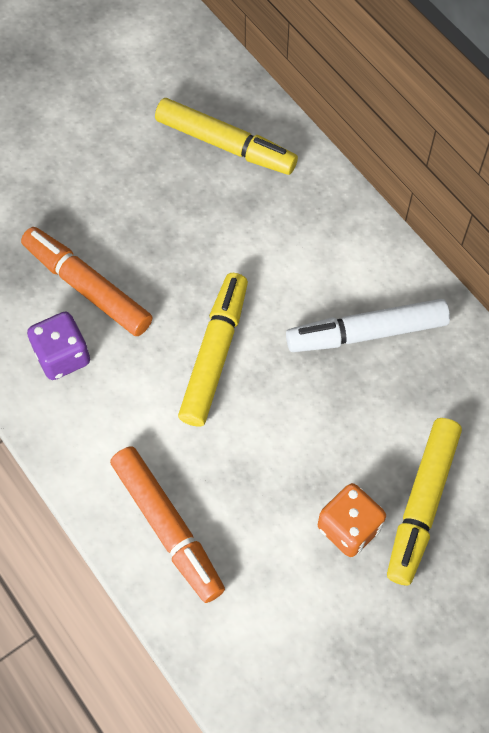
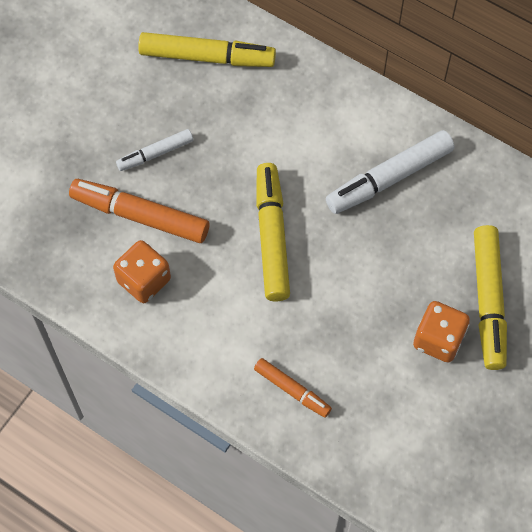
camera: 20 degrees left, 0 degrees up
(62, 356) = (144, 280): purple dice -> orange dice
(130, 228) = (155, 154): none -> white marker
(167, 527) = (292, 390): orange marker -> orange marker, size x0.57

